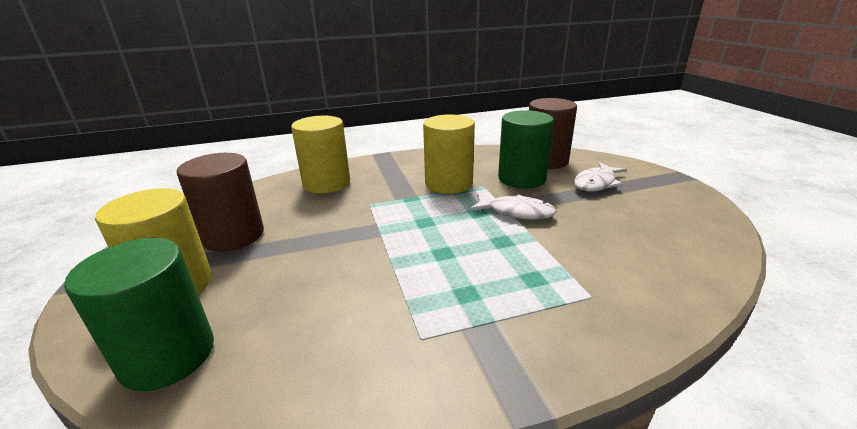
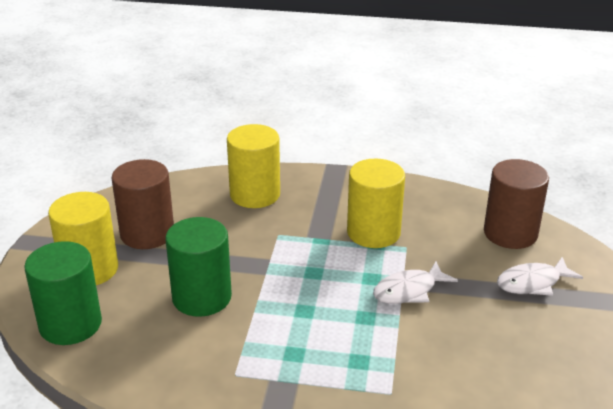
camera: 25 degrees right, 5 degrees up
(516, 212) = (409, 291): white fish -> white fish turned 105 degrees clockwise
(521, 179) = (456, 250): green cylinder -> green cylinder (202, 297)

